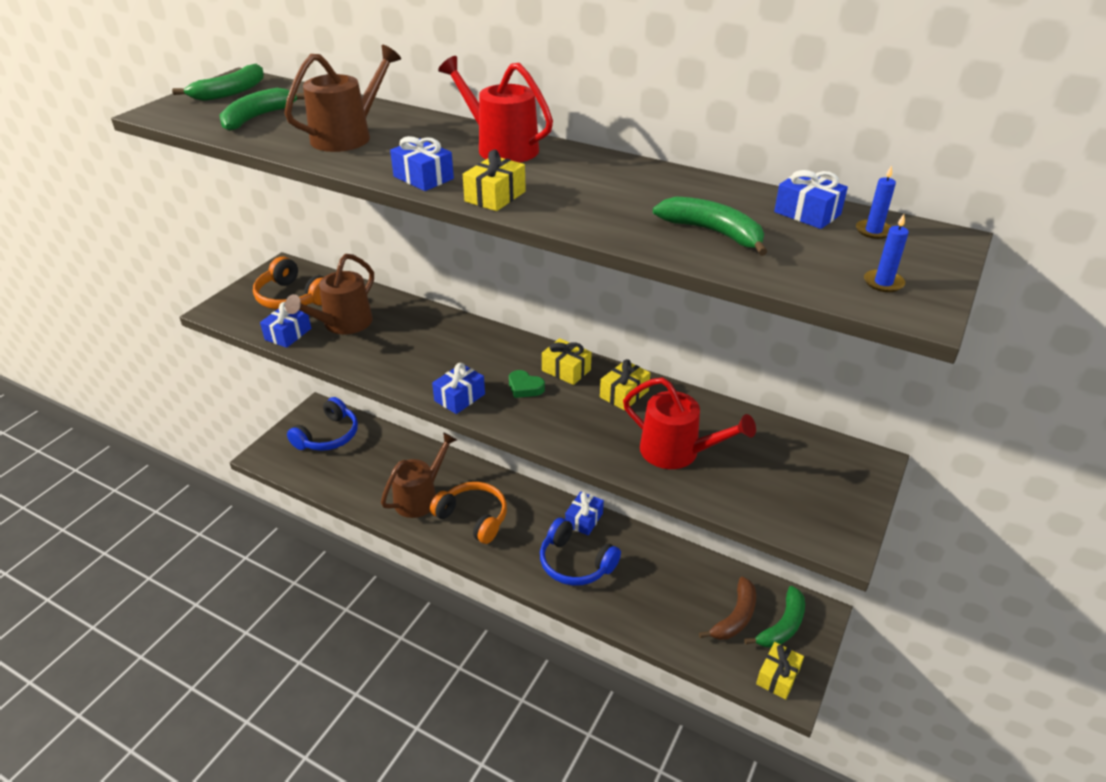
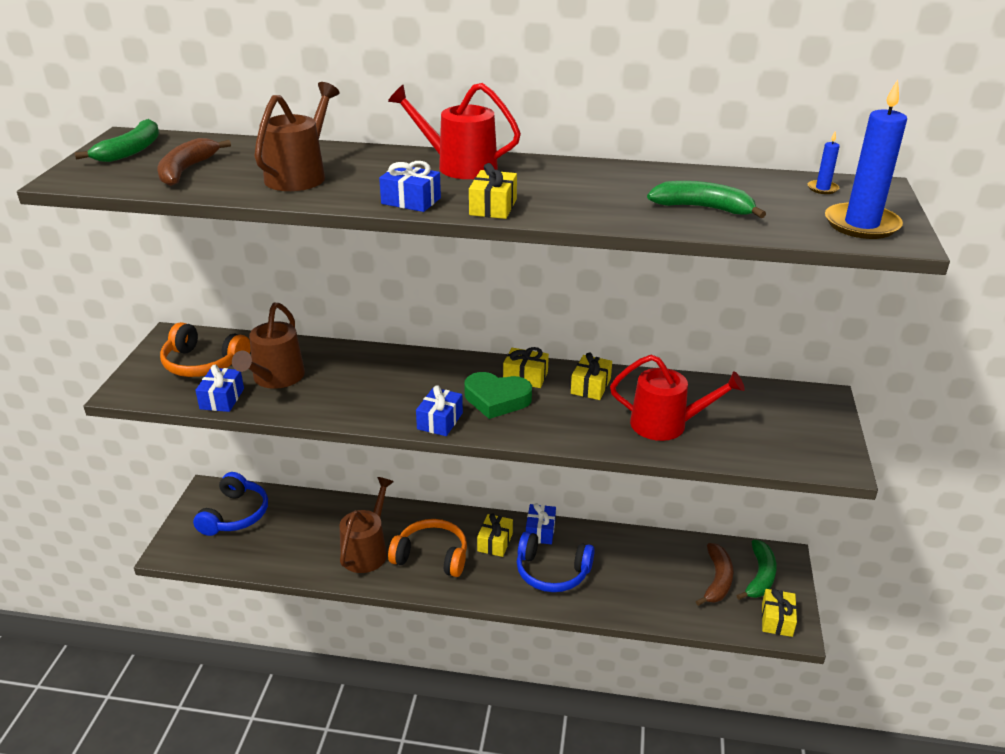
camera: 20 degrees left, 5 degrees down
(257, 117) = (186, 170): green banana -> brown banana
(525, 387) = (496, 399): green heart -> green heart, size x1.75
(536, 519) = (495, 542): none -> yellow gift
(807, 213) = (762, 183): blue gift -> none
(883, 283) = (861, 224): blue candle -> blue candle, size x2.23

